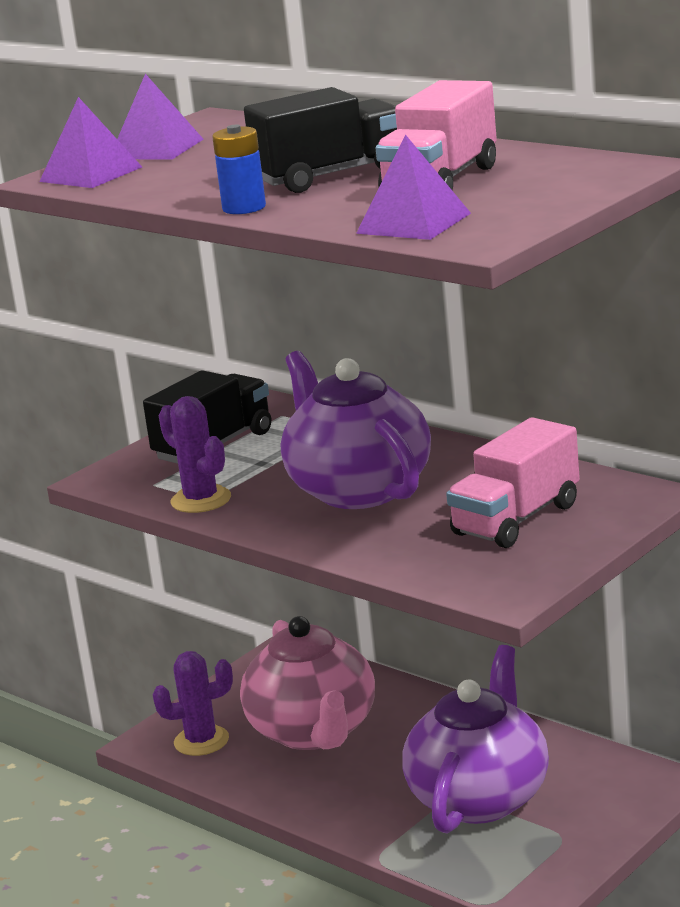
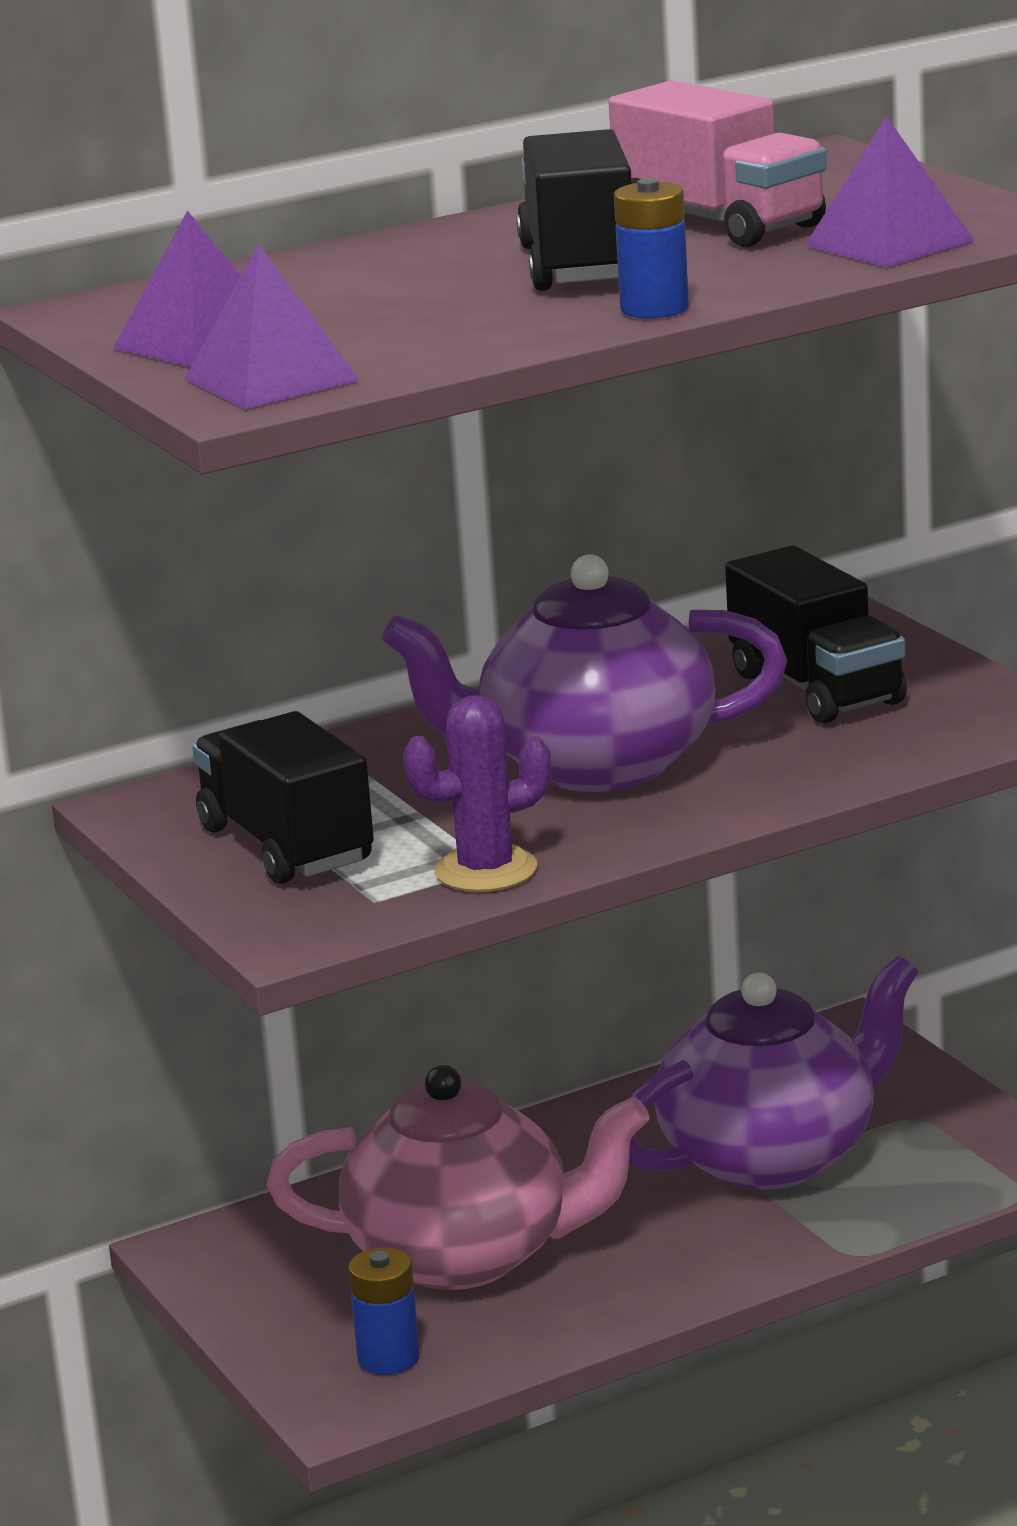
camera: 70 degrees left, 0 degrees up
(201, 741) = (388, 1358): purple cactus -> blue battery
(480, 798) = (771, 1156): purple teapot -> purple teapot turned 105 degrees clockwise
(516, 519) = (816, 689): pink truck -> black truck

